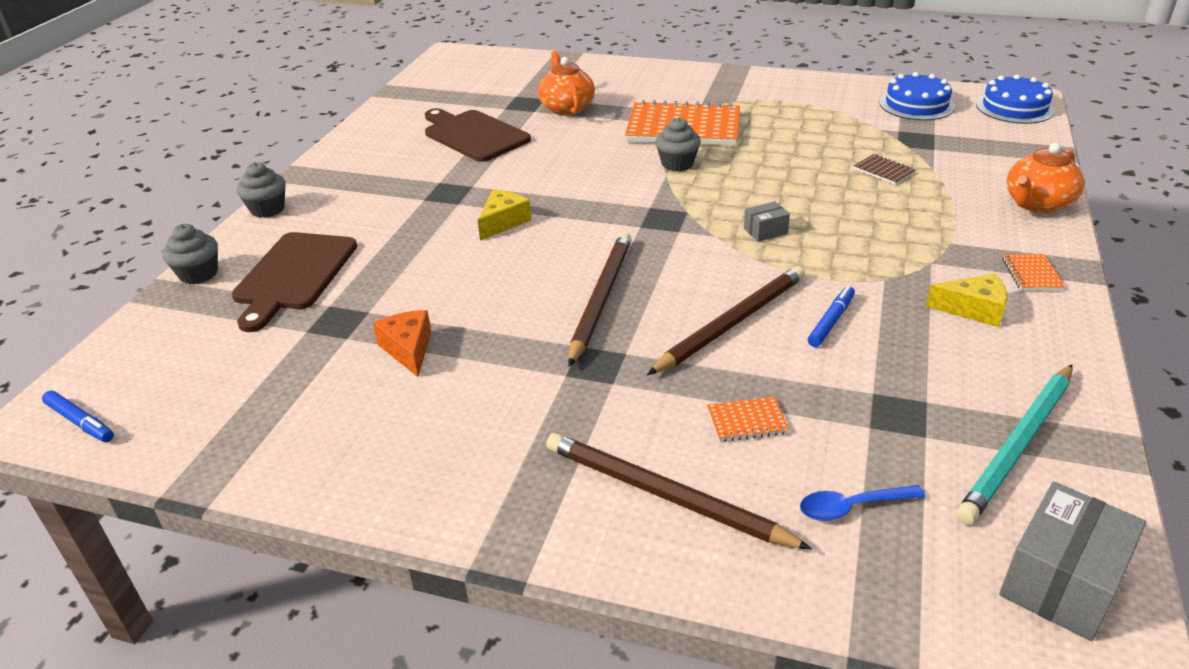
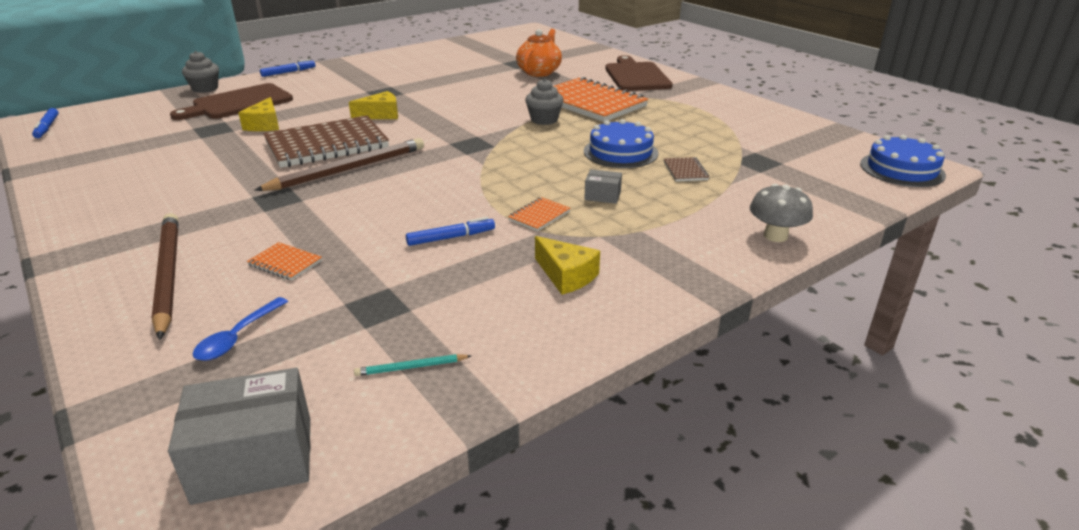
camera: 35 degrees right, 5 degrees down
(267, 209) = (288, 72): grey cupcake -> blue marker
(392, 288) = (265, 125): none -> yellow cheese
(408, 349) = (213, 153): orange cheese -> none
(473, 135) = (456, 70): brown cutting board -> brown cutting board (636, 76)
(519, 282) = (327, 145): none -> brown notebook
(731, 323) = (390, 211): brown pencil -> none
(765, 231) = (520, 173): grey box -> grey box (602, 196)
(851, 507) = (237, 337): blue spoon -> blue spoon turned 90 degrees counterclockwise
(916, 105) = (807, 141): blue cake -> blue cake (620, 152)
(1018, 445) = (411, 367): turquoise pencil -> turquoise pencil, size x0.42
(1031, 274) = (664, 276): orange notebook -> orange notebook (539, 216)
(1037, 204) = (775, 236): orange teapot -> grey mushroom

